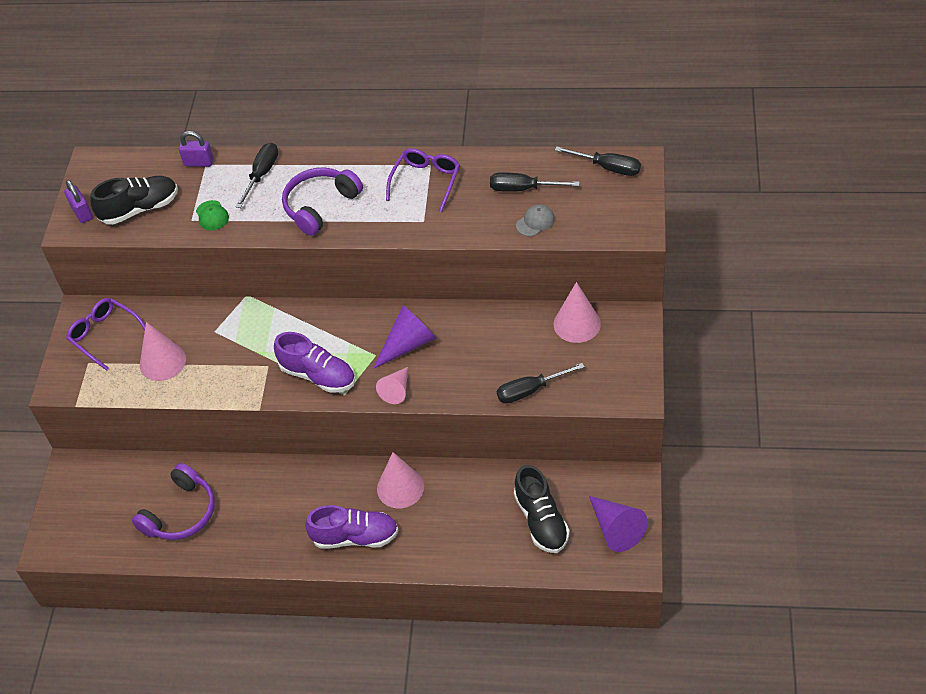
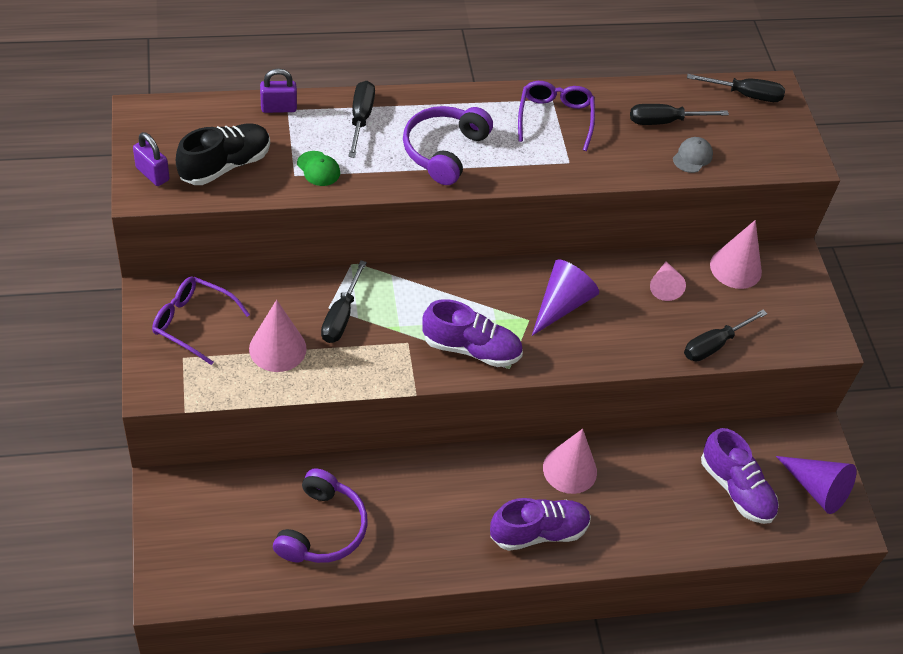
camera: 25 degrees left, 0 degrees up
(221, 339) = (341, 316): none -> black screwdriver
(396, 390) = (567, 358): pink cone -> pink cone (664, 286)
(541, 520) = (736, 489): black shoe -> purple shoe

